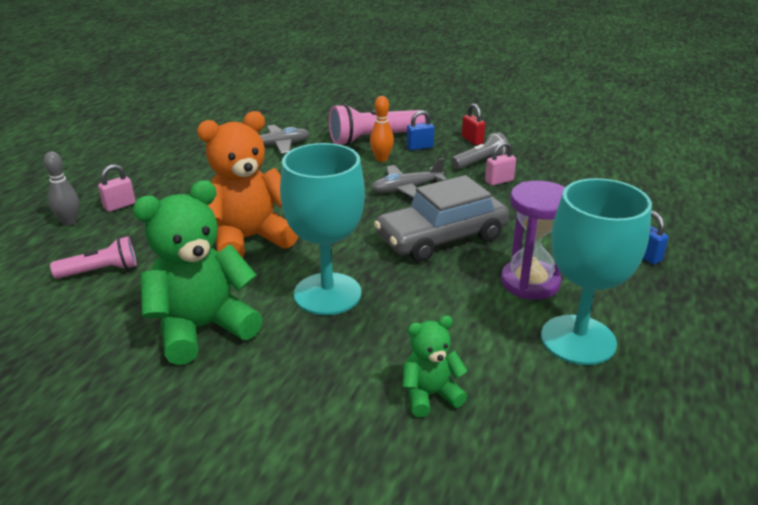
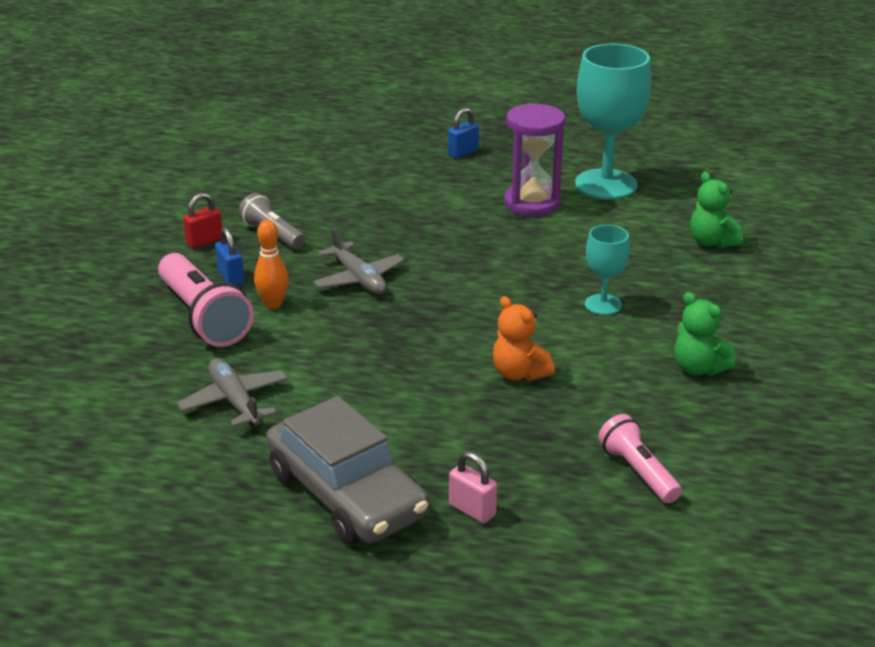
camera: 100 degrees left, 0 degrees up
(69, 222) = (535, 546): grey bowling pin -> none
(202, 328) = (698, 368): green teddy bear -> green teddy bear, size x0.53
(249, 239) = (519, 373): orange teddy bear -> orange teddy bear, size x0.53
(327, 294) = (603, 305): turquoise goblet -> turquoise goblet, size x0.51
(441, 237) = (467, 250): grey car -> grey car (346, 494)
(499, 181) = (324, 221): pink padlock -> none

